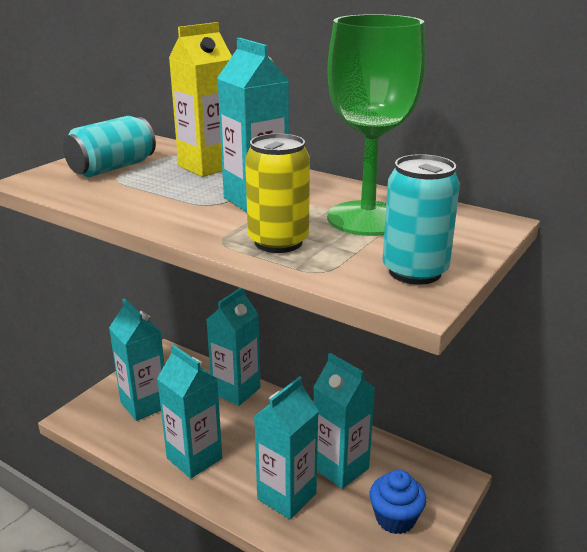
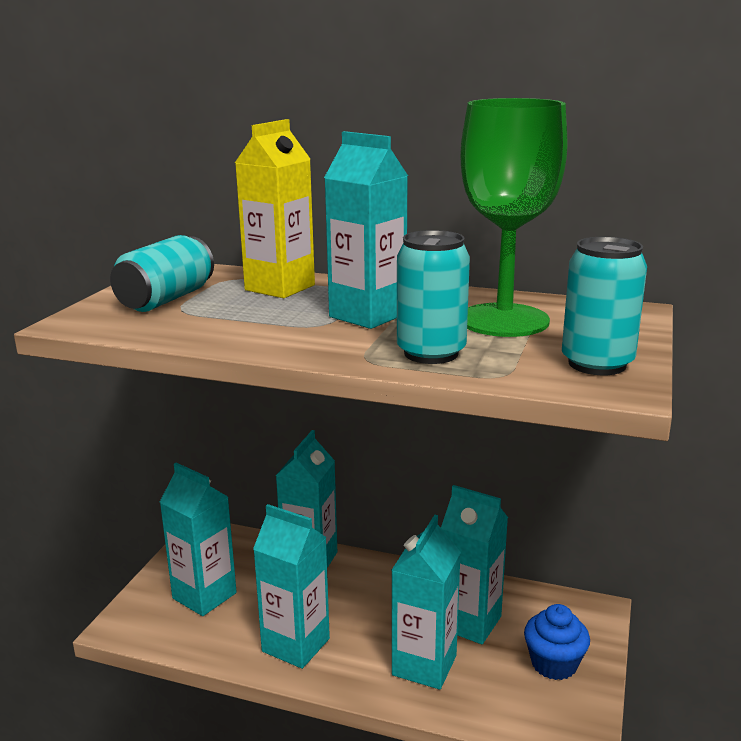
camera: 15 degrees left, 5 degrees down
(278, 242) = (431, 353): yellow can -> turquoise can

